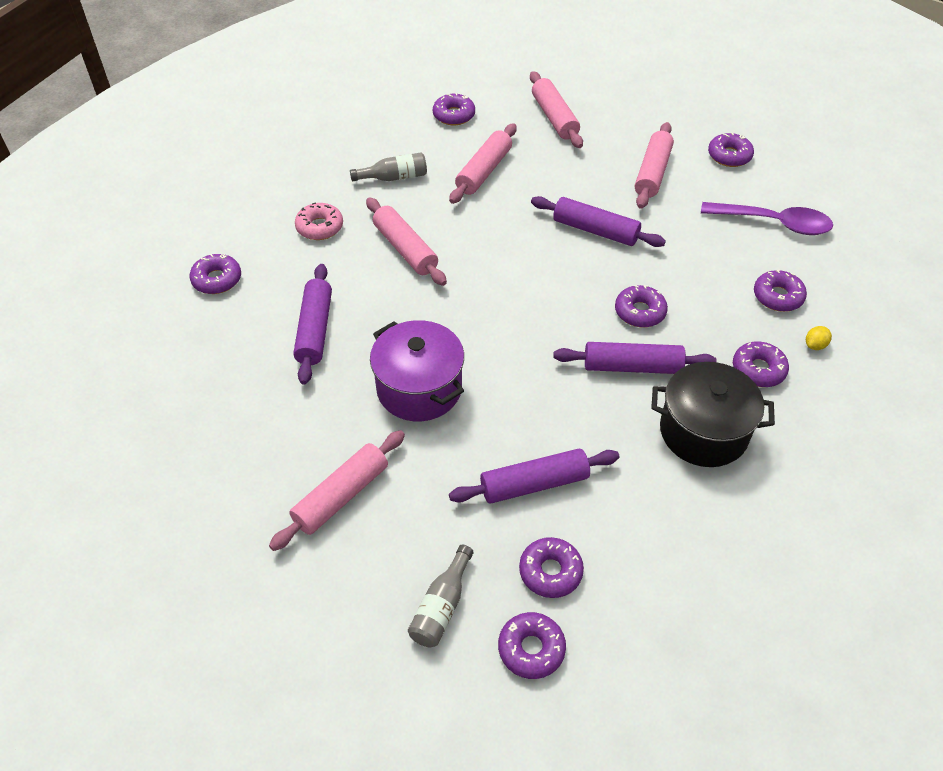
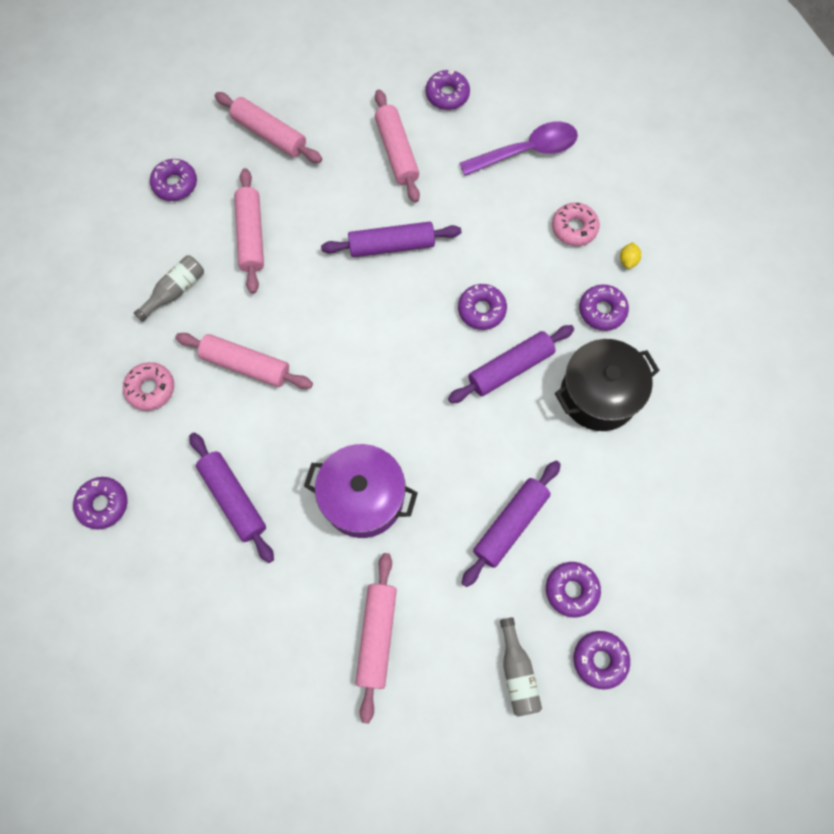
camera: 35 degrees left, 20 degrees up
(777, 296) = (574, 228): purple donut -> pink donut

